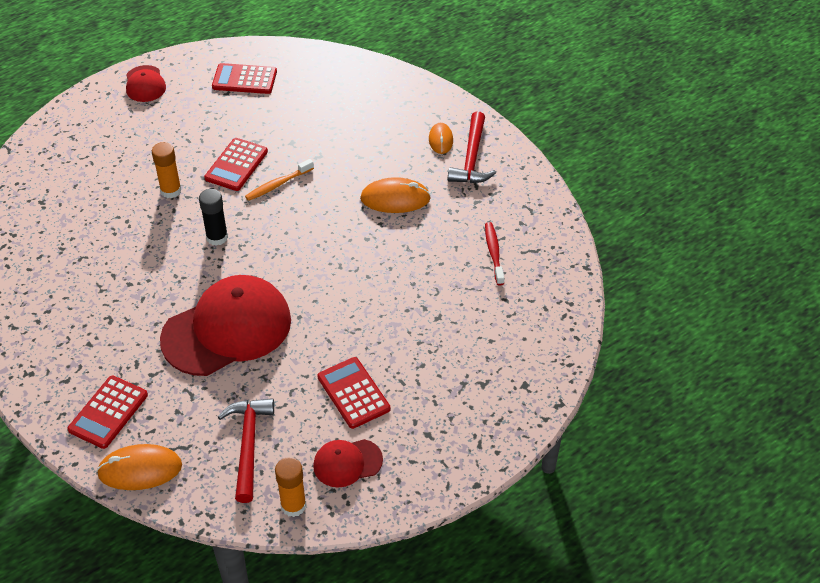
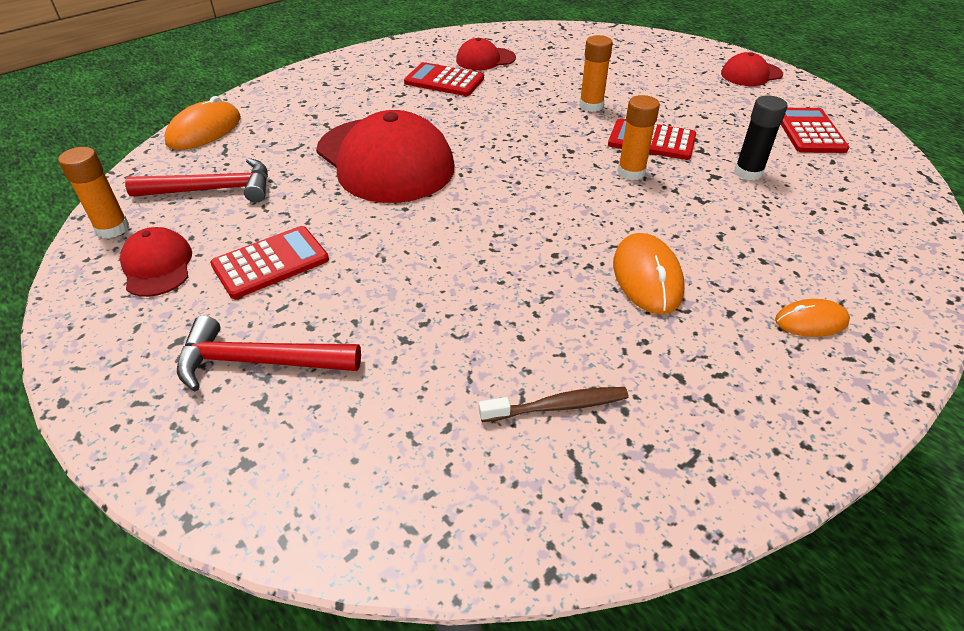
camera: 85 degrees right, 5 degrees down
(53, 252) = (485, 59): none -> red cap
(108, 412) = (281, 107): red calculator -> red calculator (444, 81)
(140, 469) = (204, 130): orange mouse -> orange mouse turned 45 degrees clockwise
(217, 237) = (527, 140): black glue stick -> black glue stick (748, 172)
(278, 184) = (631, 172): orange toothbrush -> orange glue stick
(472, 158) = (789, 365): red hammer -> red hammer (259, 362)
(494, 253) = (558, 406): red toothbrush -> brown toothbrush

